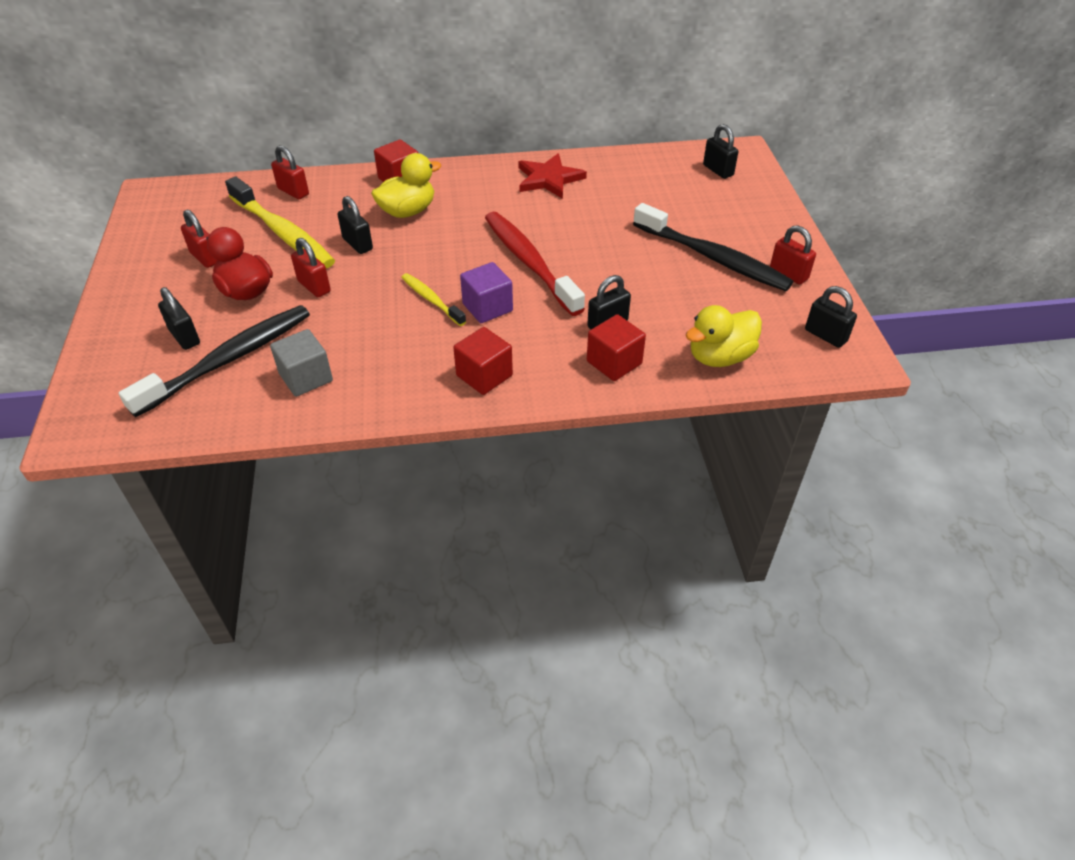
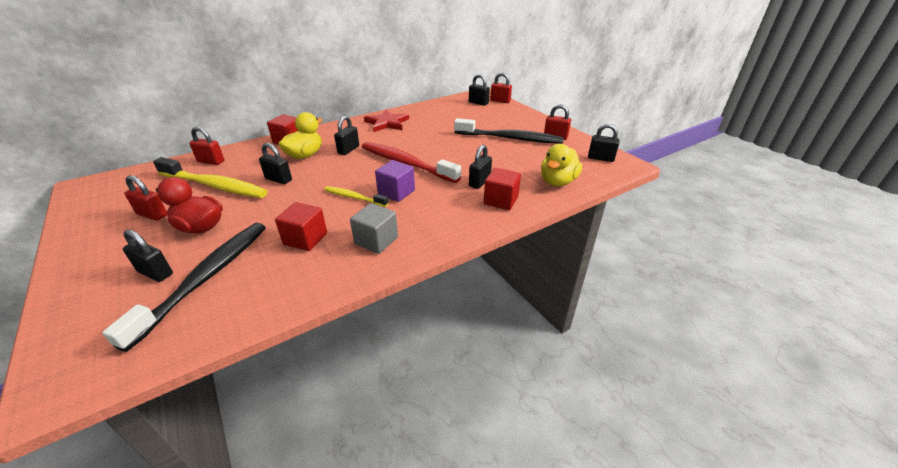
camera: 25 degrees left, 10 degrees down
(306, 377) = (284, 271): grey cube -> grey cube (376, 240)
(314, 286) = (258, 211): red padlock -> red padlock (500, 101)
(467, 217) = (348, 150): none -> black padlock
(484, 375) = (423, 230): red cube -> red cube (305, 239)

